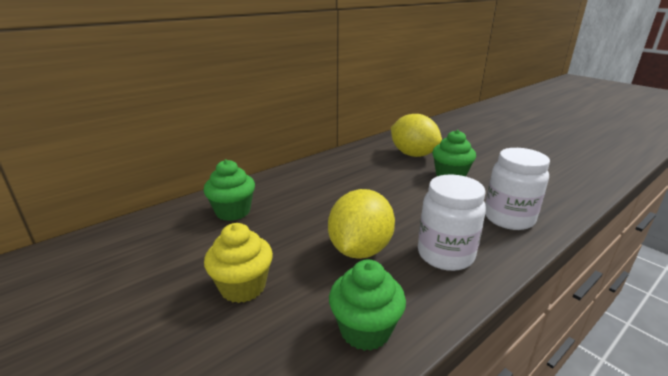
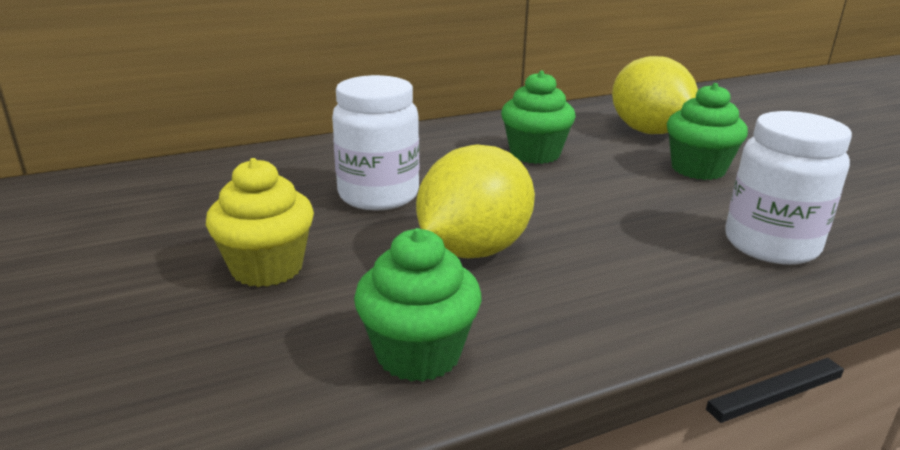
camera: 15 degrees right, 0 degrees up
(233, 212) = (306, 173): green cupcake -> green cupcake (535, 154)
(445, 255) = (616, 279): white jar -> white jar (378, 195)

